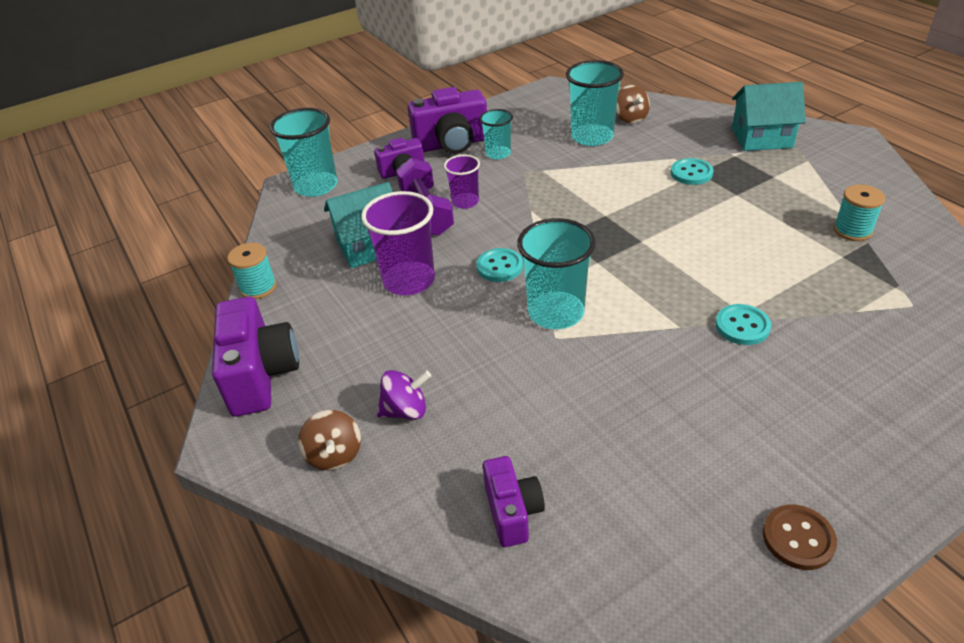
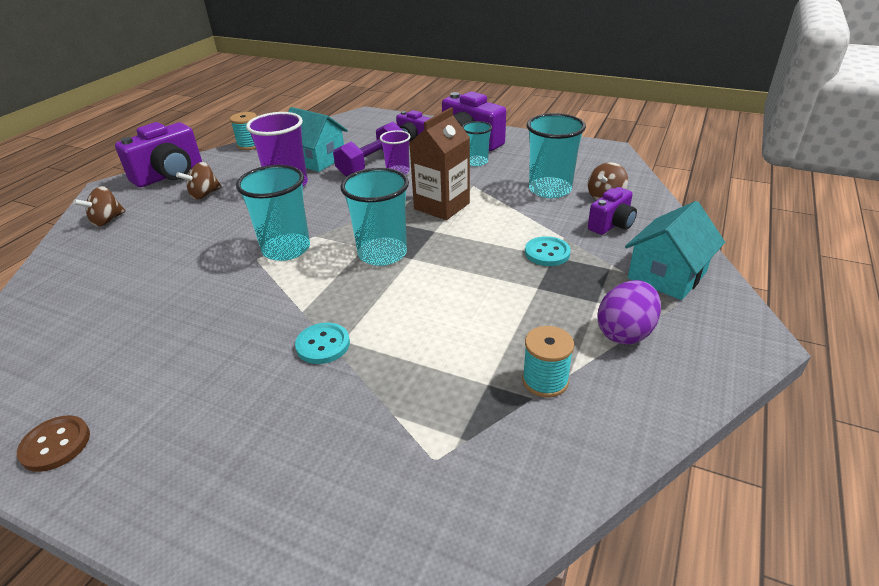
camera: 55 degrees right, 5 degrees down
(316, 186) = (369, 121): turquoise cup -> turquoise cup (382, 254)
(358, 351) = (204, 194): none -> brown spinning top
(406, 410) = (154, 229): purple spinning top -> none
(499, 266) = (327, 210): turquoise button -> none
(512, 512) = (67, 297): purple camera -> purple camera (611, 225)
(564, 198) = (442, 206): none -> brown carton
(761, 138) = (667, 275): turquoise house -> turquoise house turned 75 degrees clockwise
(818, 179) = (625, 332): none -> purple egg

